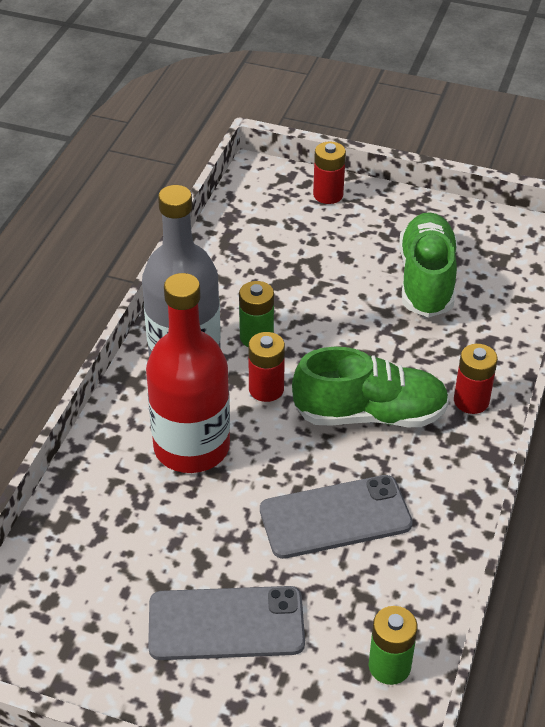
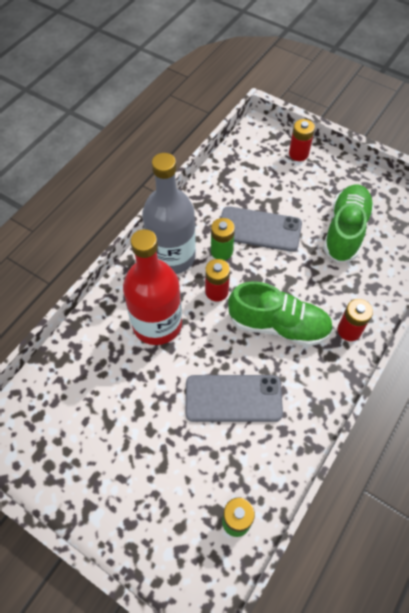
camera: 15 degrees right, 15 degrees up
(226, 624) = (141, 461): grey phone -> grey phone (259, 229)

